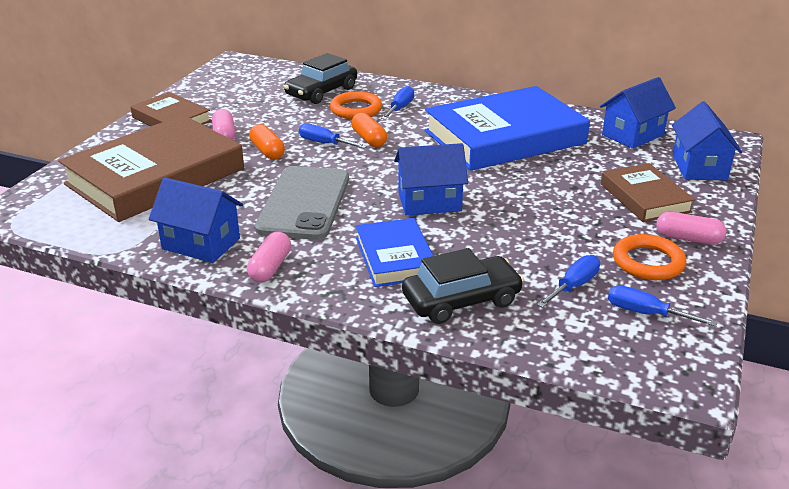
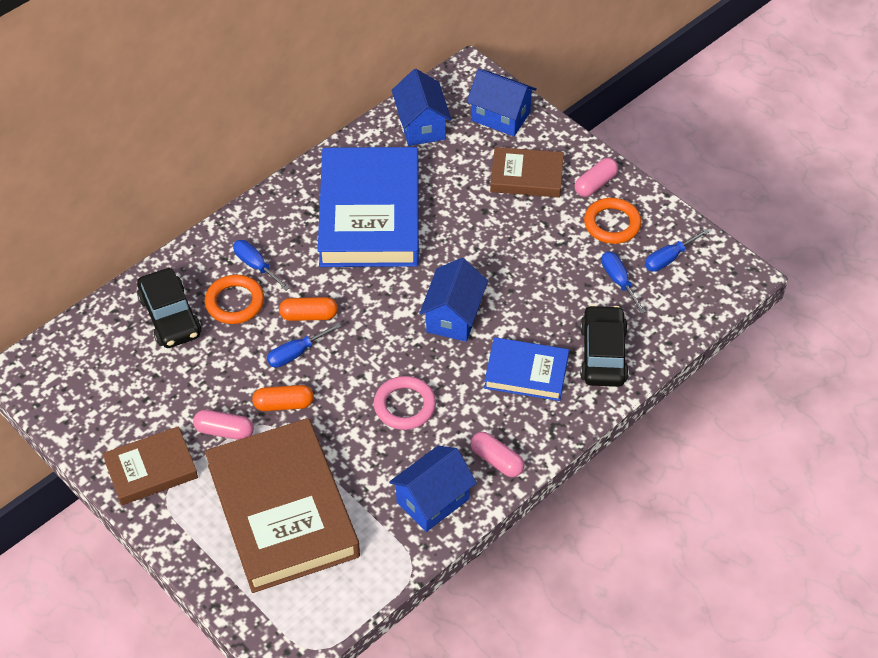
camera: 65 degrees left, 20 degrees up
(304, 203) = (404, 406): grey phone -> pink ring

